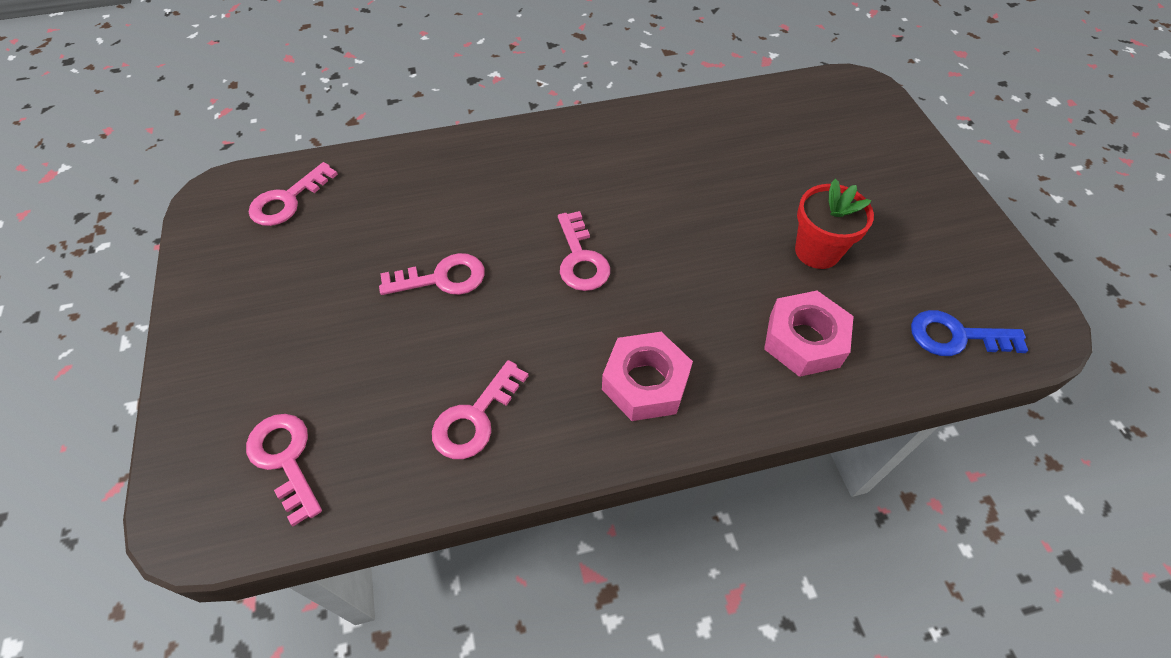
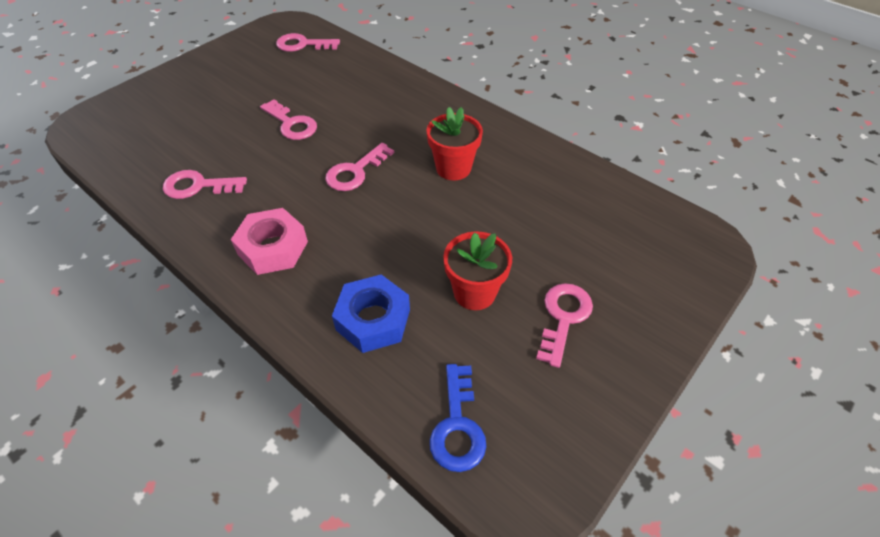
camera: 55 degrees right, 5 degrees down
(285, 459) = (132, 133): pink key -> pink key (563, 317)
(642, 182) = (453, 168): none -> red flower pot
(804, 340) = (373, 320): pink nut -> blue nut
(956, 336) = (457, 426): blue key -> blue key turned 150 degrees counterclockwise

